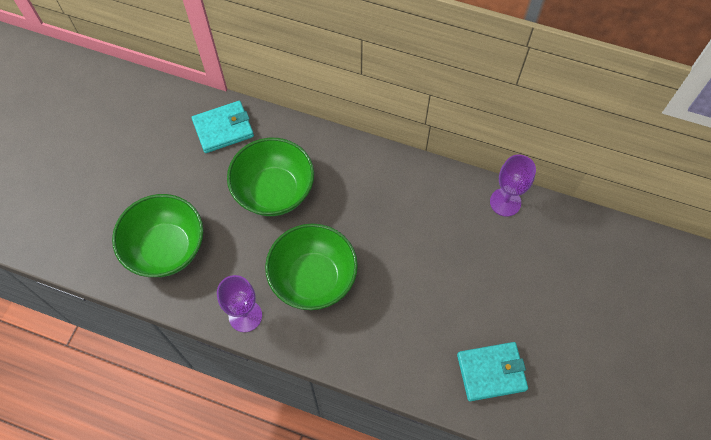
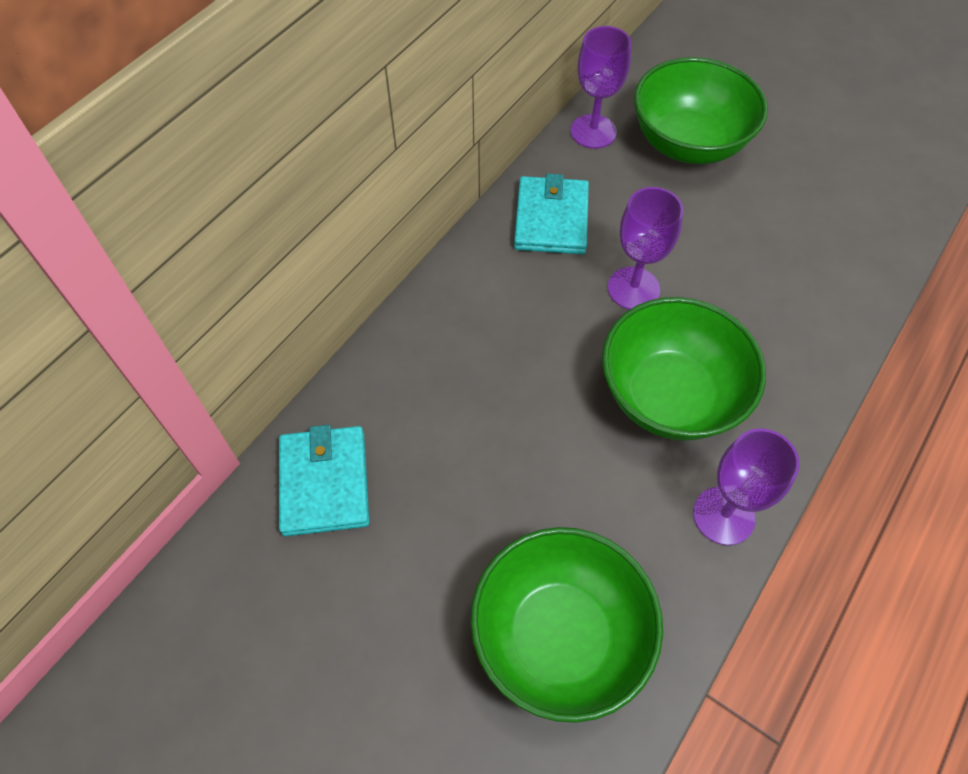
camera: 75 degrees left, 5 degrees down
(274, 191) = (488, 422): green bowl -> green bowl (688, 143)
(383, 247) = (633, 288): none -> purple goblet
(491, 372) = (849, 211): turquoise wallet -> turquoise wallet (551, 219)

